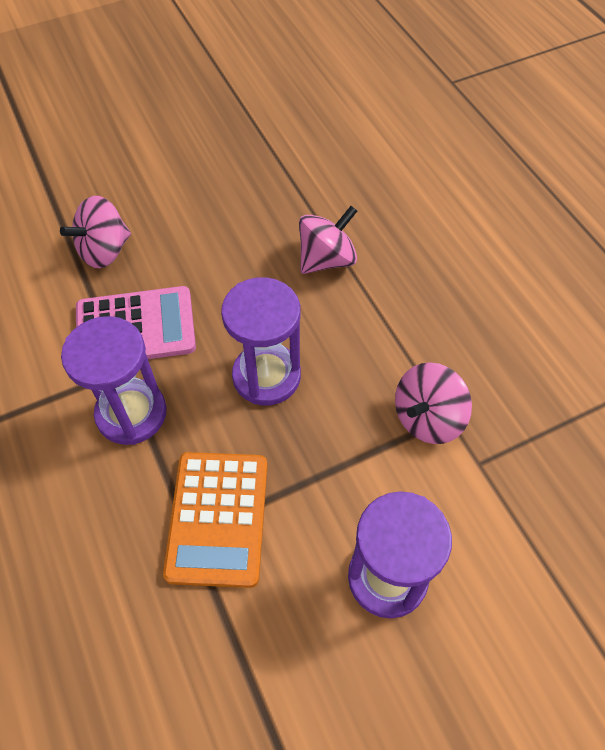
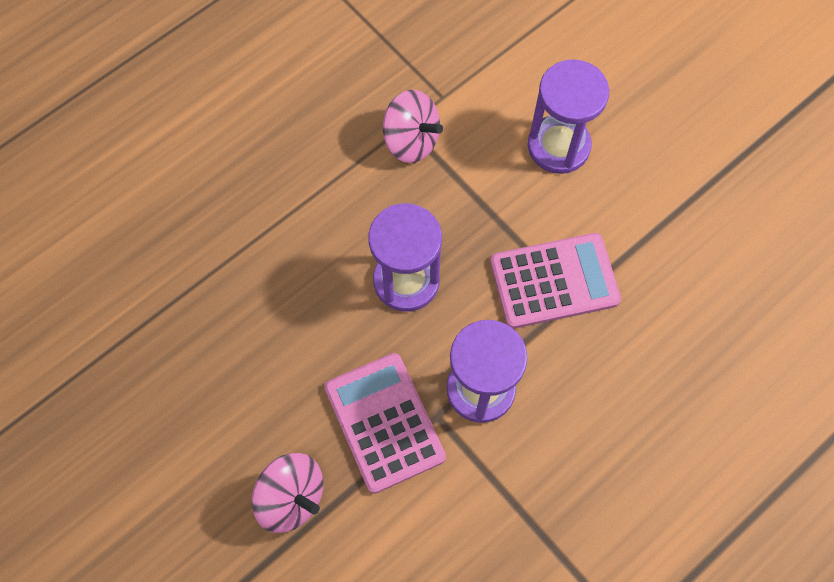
camera: 105 degrees left, 10 degrees up
(218, 518) = (554, 281): orange calculator -> pink calculator
(326, 259) = (251, 261): pink spinning top -> none

